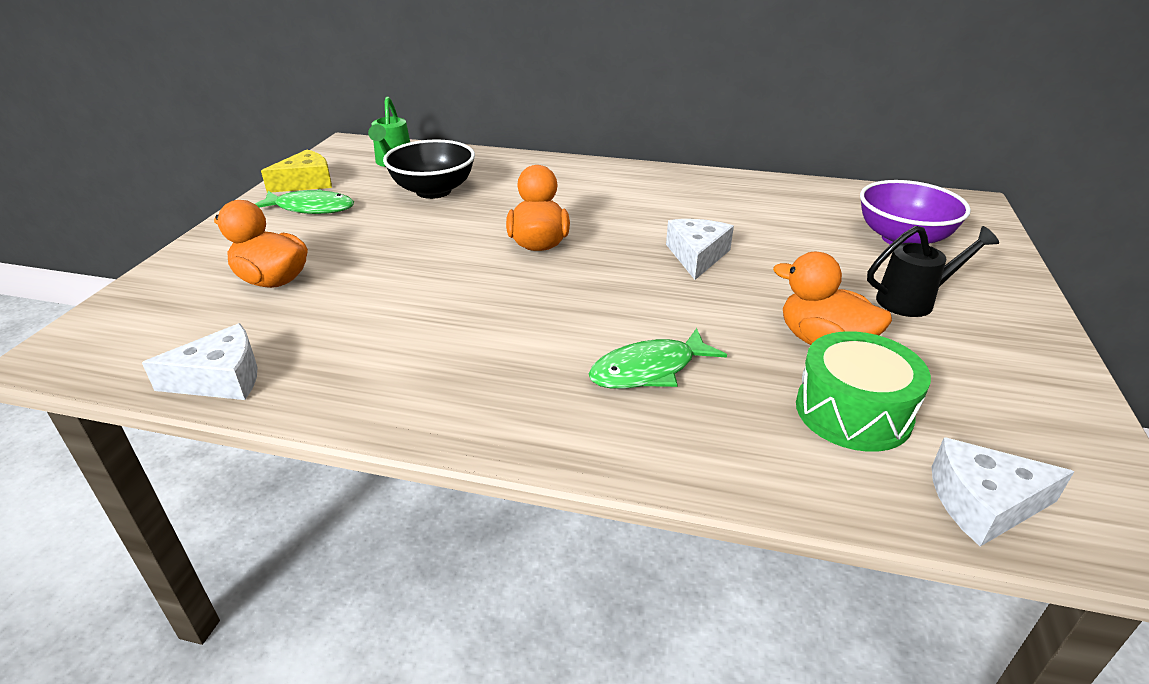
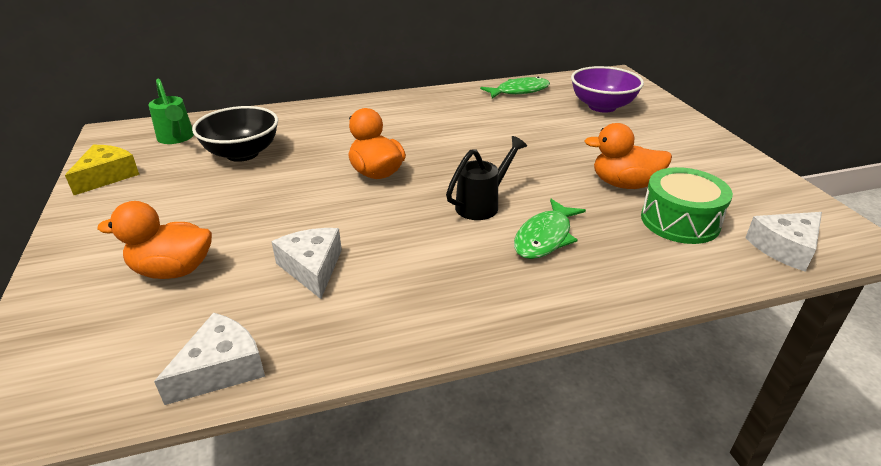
camera: 30 degrees left, 0 degrees up
(311, 208) = (139, 197): green fish -> green fish (519, 91)
(697, 256) = (495, 150): white cheese -> white cheese (312, 268)
(914, 300) = (644, 143): black watering can -> black watering can (482, 204)

